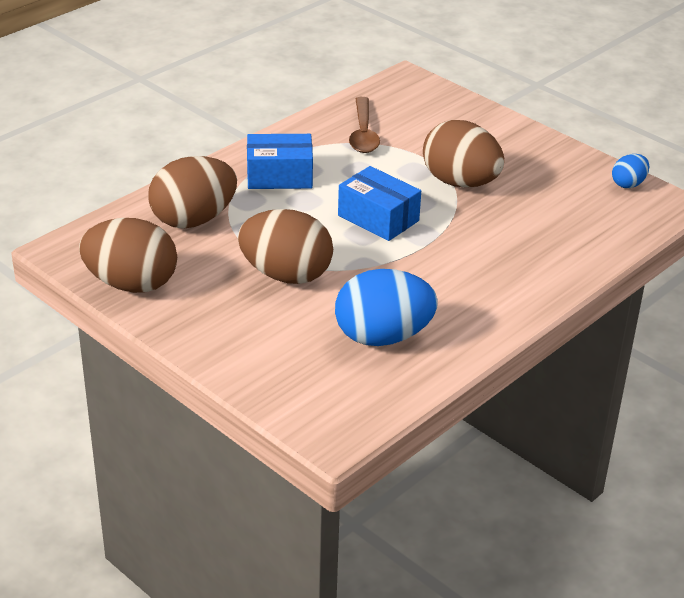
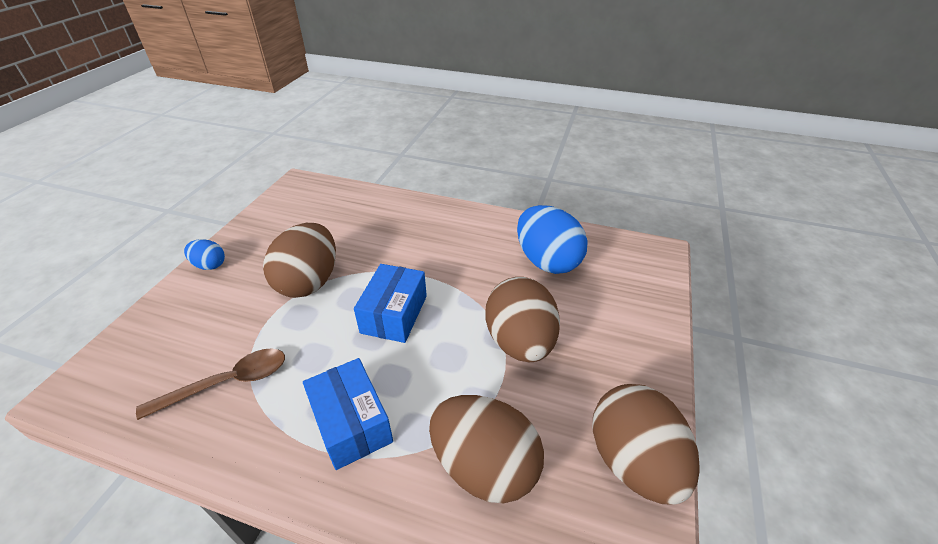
camera: 115 degrees left, 5 degrees up
(628, 184) = (278, 202): blue egg -> blue egg (210, 265)

